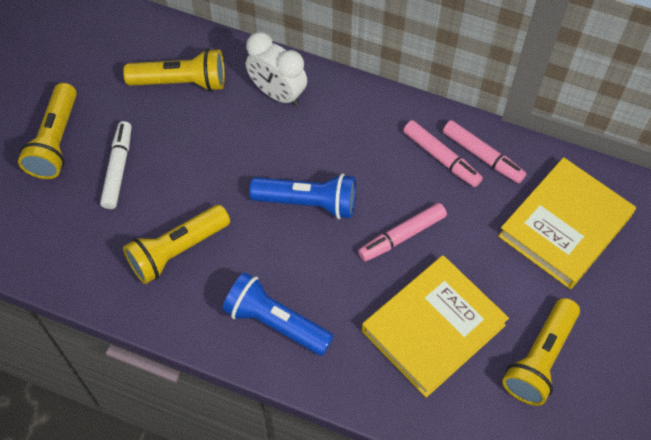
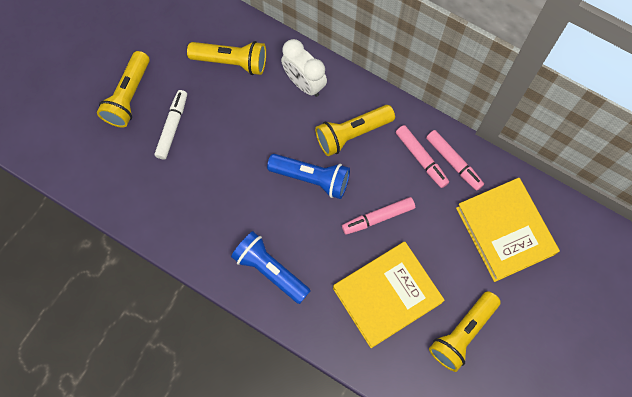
camera: 10 degrees right, 10 degrees up
(176, 251) = (206, 201): yellow flashlight -> yellow flashlight (352, 134)
(564, 226) = (505, 231): yellow book -> yellow book turned 75 degrees counterclockwise

